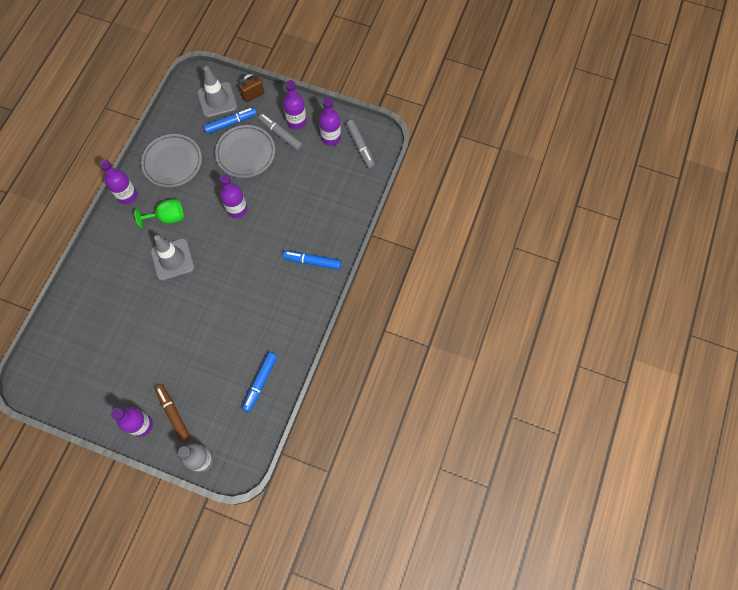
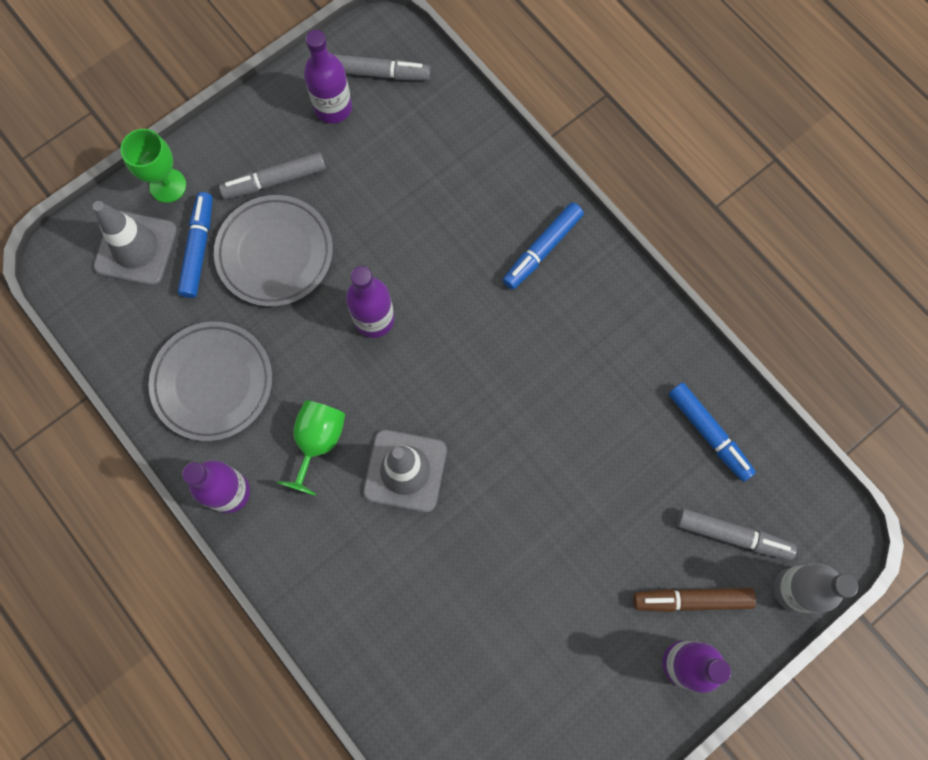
camera: 60 degrees left, 5 degrees up
(214, 418) = (733, 535): none -> grey marker
(253, 95) = (168, 185): brown padlock -> green goblet
(296, 121) = (267, 144): purple bottle -> none

